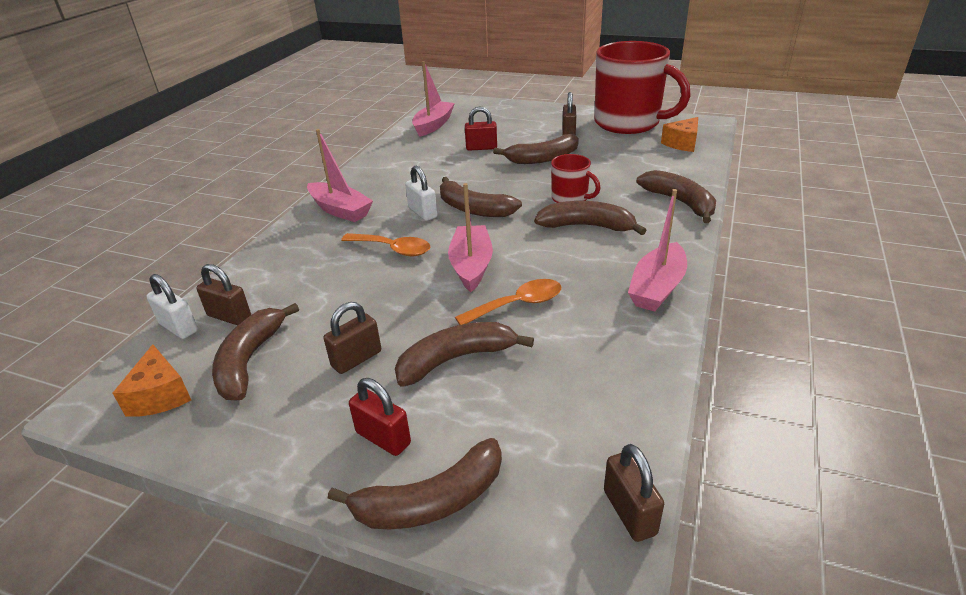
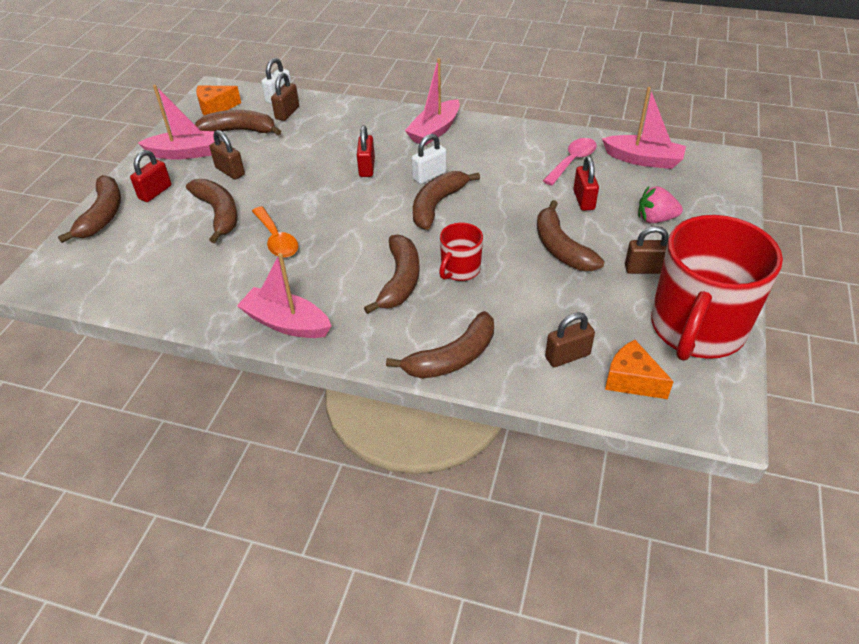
camera: 85 degrees right, 10 degrees up
(393, 249) = (367, 168): orange spoon -> red padlock
(425, 149) = (572, 161): none -> pink spoon
(431, 501) = (103, 215): brown banana -> brown banana turned 150 degrees counterclockwise
(471, 265) = (336, 211): pink boat -> pink boat (185, 153)
(511, 126) = (655, 219): none -> pink strawberry
(629, 512) = (64, 291): brown padlock -> brown padlock (567, 356)

